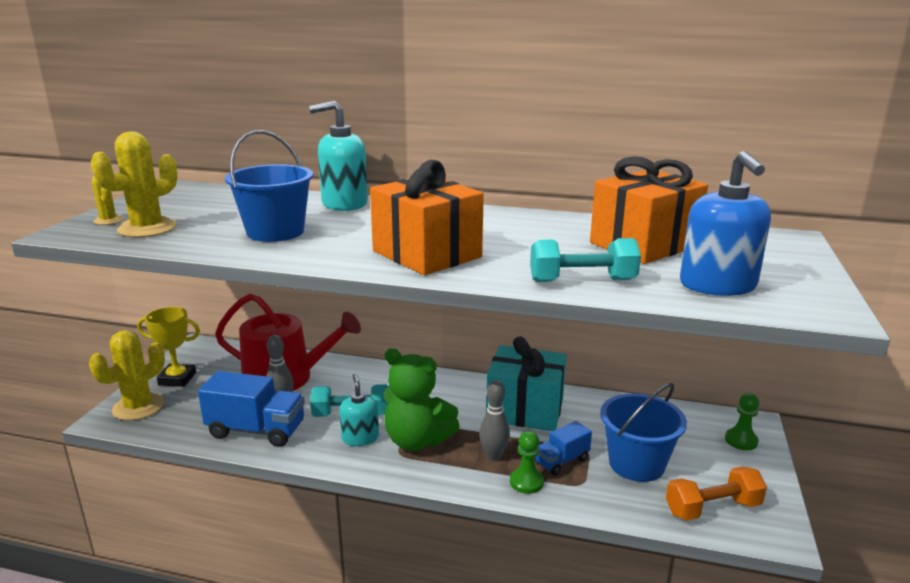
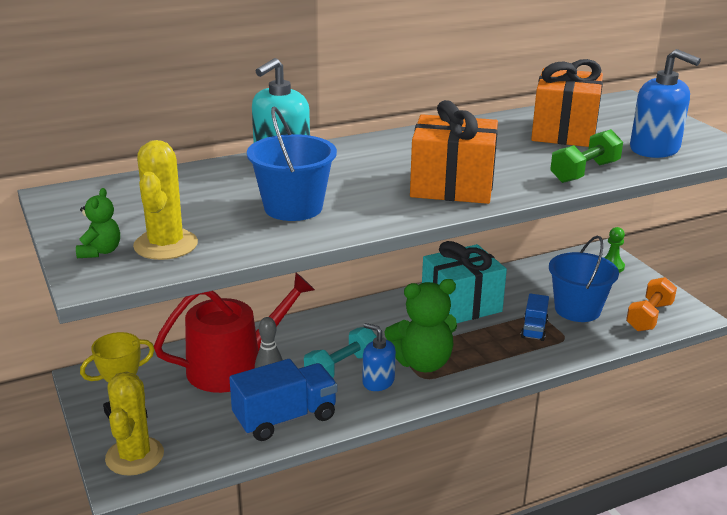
camera: 40 degrees left, 5 degrees up
(108, 220) = (100, 251): yellow cactus -> green teddy bear
(360, 438) = (378, 381): turquoise soap dispenser -> blue soap dispenser
(493, 456) = (489, 347): grey bowling pin -> none
(526, 482) = (533, 354): green pawn -> none
(582, 281) = (584, 172): turquoise dumbbell -> green dumbbell

